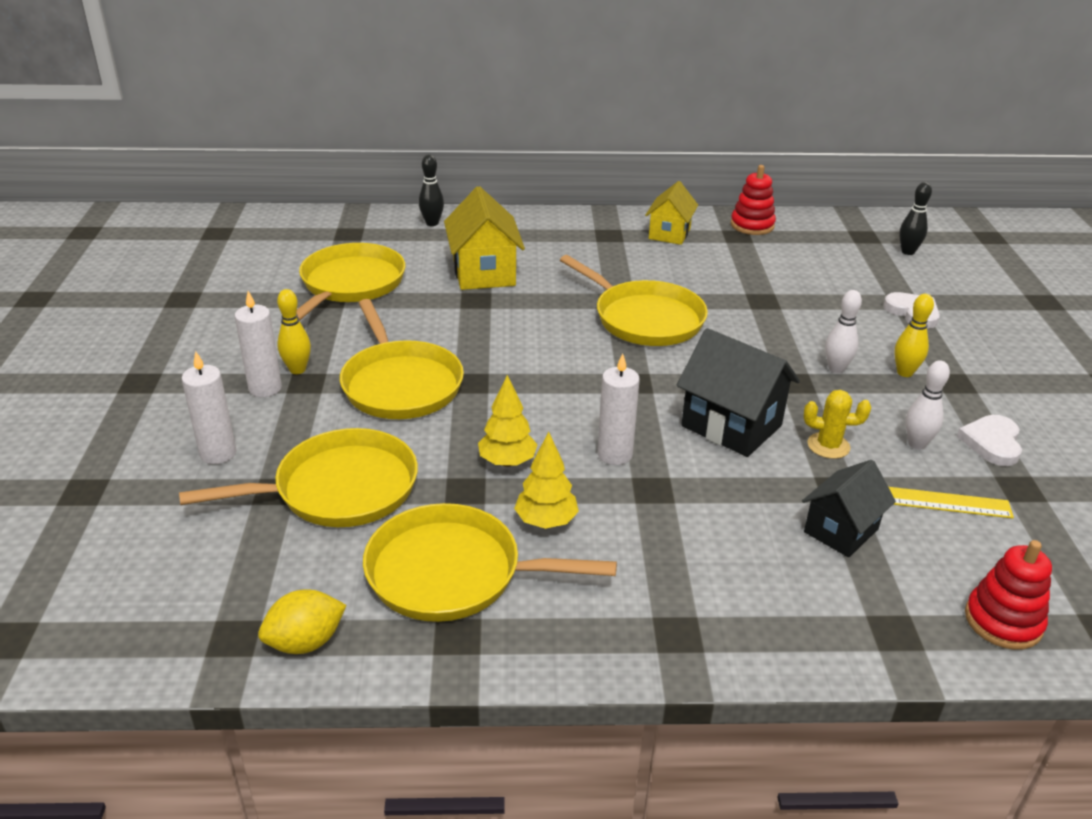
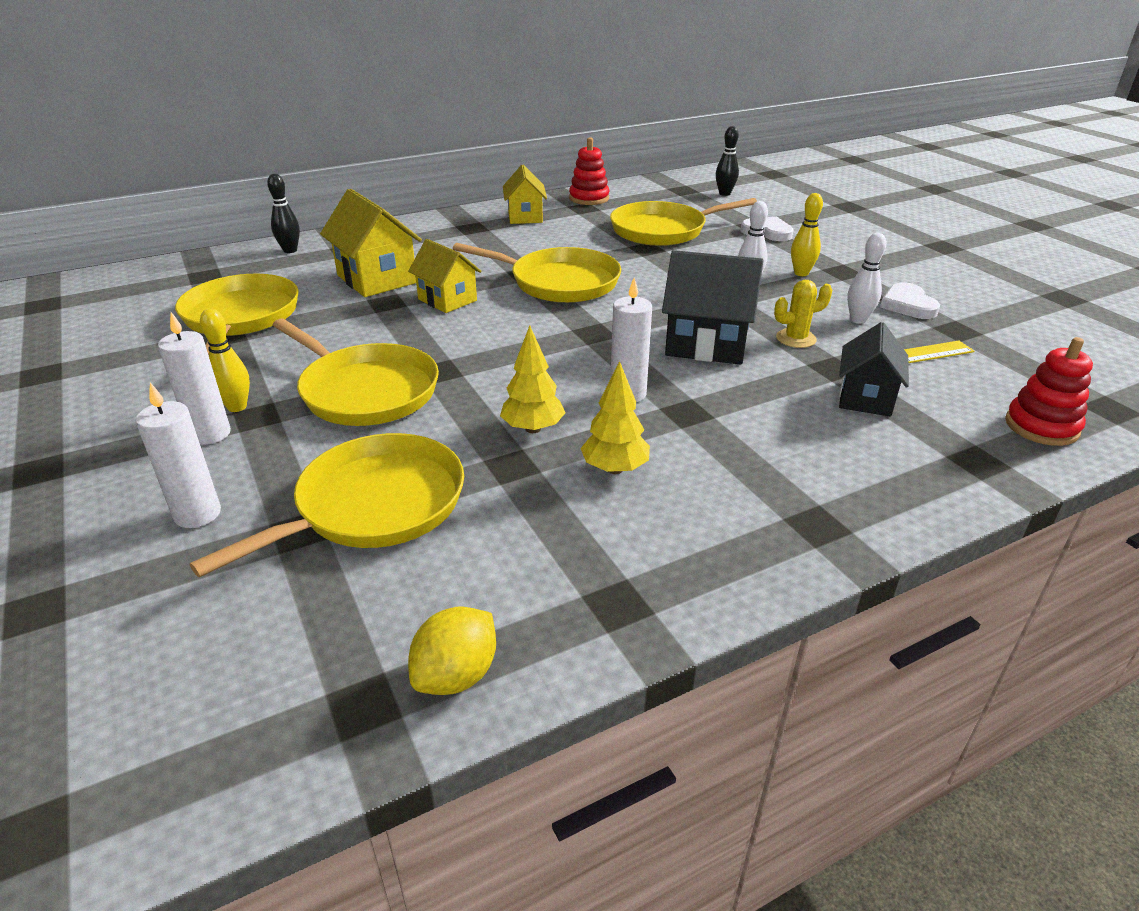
camera: 25 degrees left, 0 degrees up
(452, 573) = (562, 546): yellow pan -> yellow pan (662, 230)
(529, 311) = (447, 300): none -> yellow house

